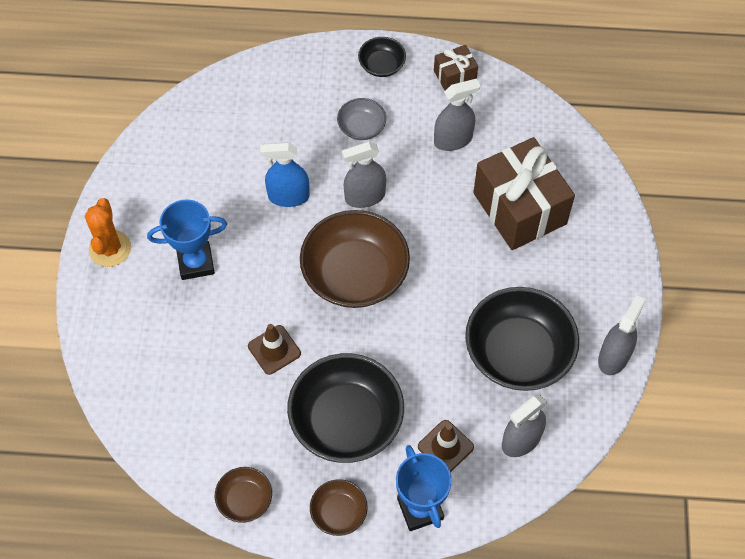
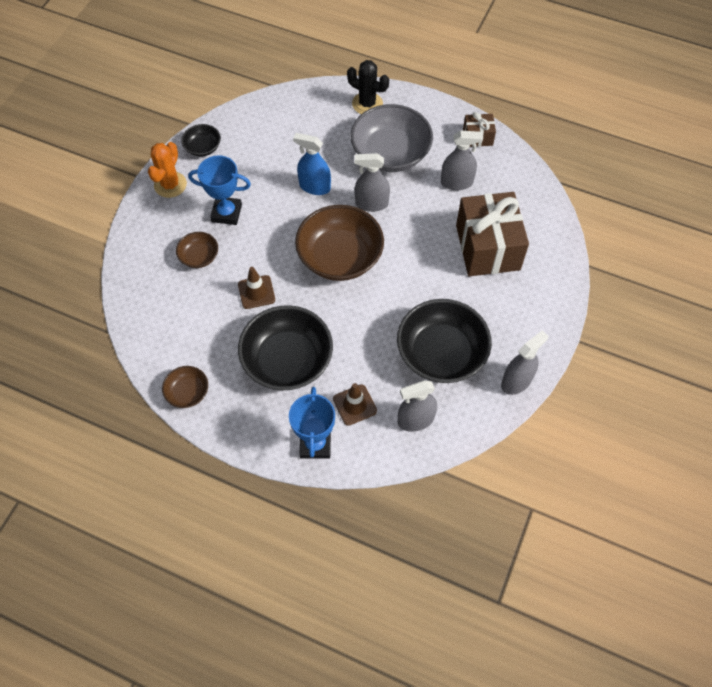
camera: 20 degrees right, 0 degrees up
(308, 72) = (367, 104): none -> black cactus
(339, 512) = (252, 426): brown bowl -> brown bowl (199, 257)
(361, 127) = (390, 154): grey bowl -> grey bowl, size x2.06
(381, 65) = (425, 114): black bowl -> black bowl (203, 147)

